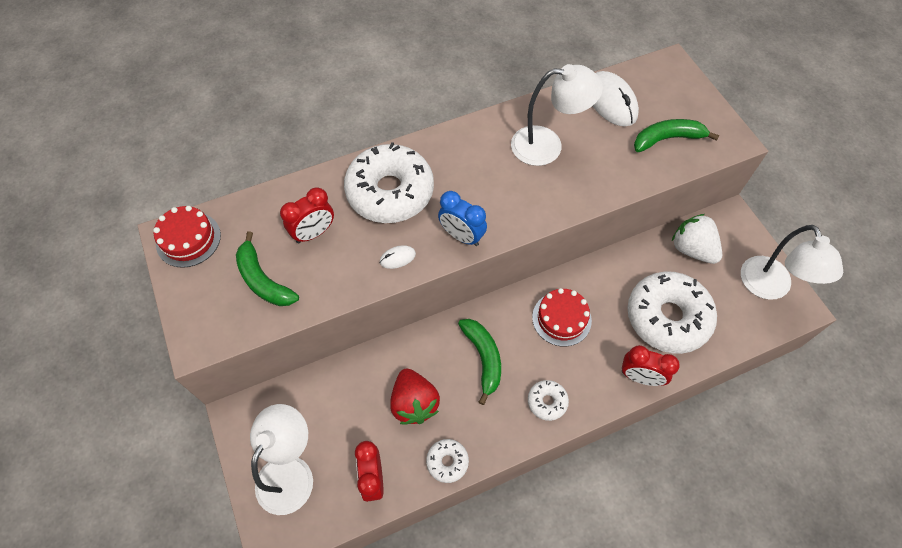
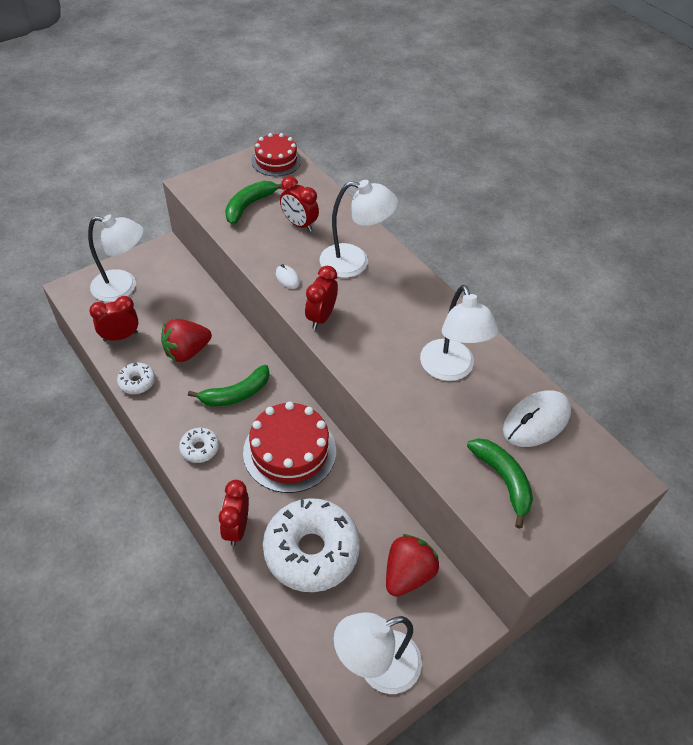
camera: 75 degrees right, 10 degrees down
(390, 192) = (354, 262): white donut -> white lamp
(461, 236) = (321, 317): blue clock -> red clock
(561, 318) = (289, 451): red cake -> red cake, size x1.54
(692, 249) = (407, 574): white strawberry -> red strawberry

